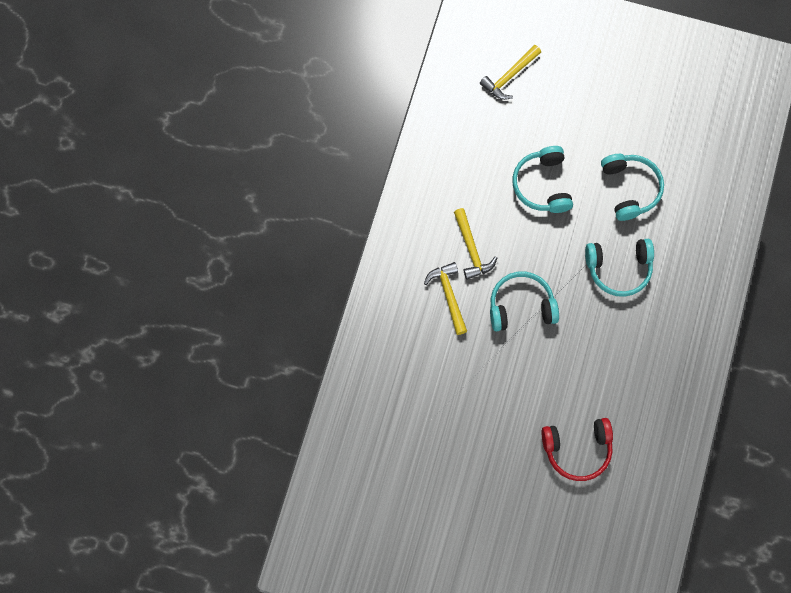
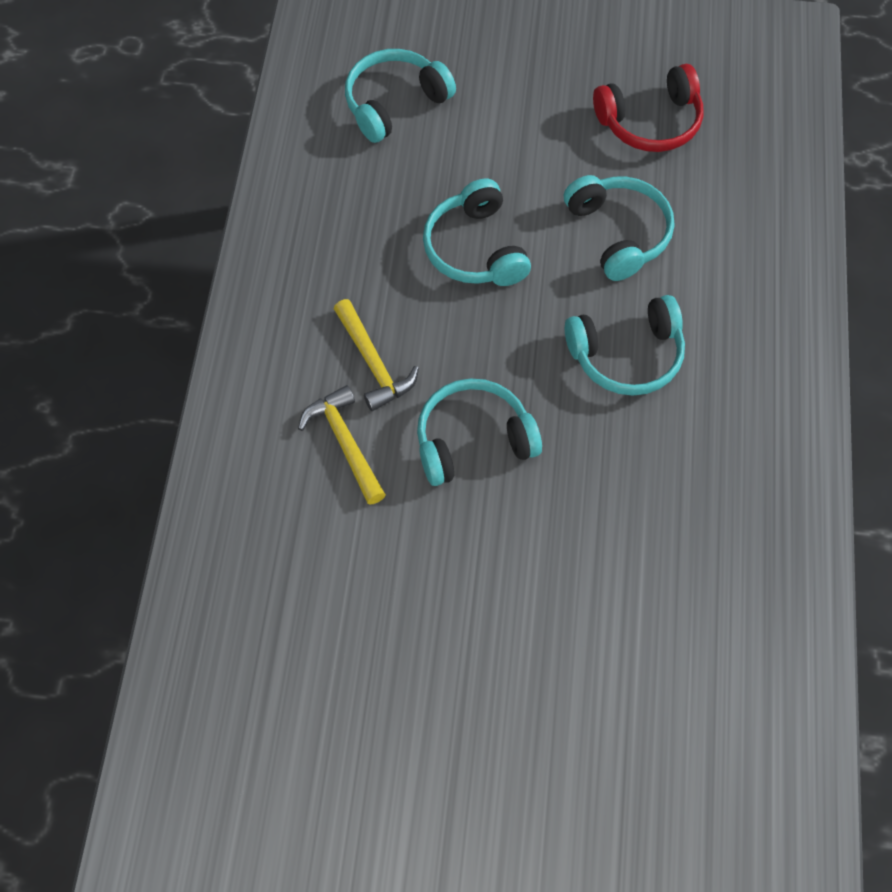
camera: 10 degrees left, 10 degrees down
(509, 76) = (395, 103): yellow hammer -> turquoise headphones
(577, 449) = (618, 668): red headphones -> red headphones (650, 122)

